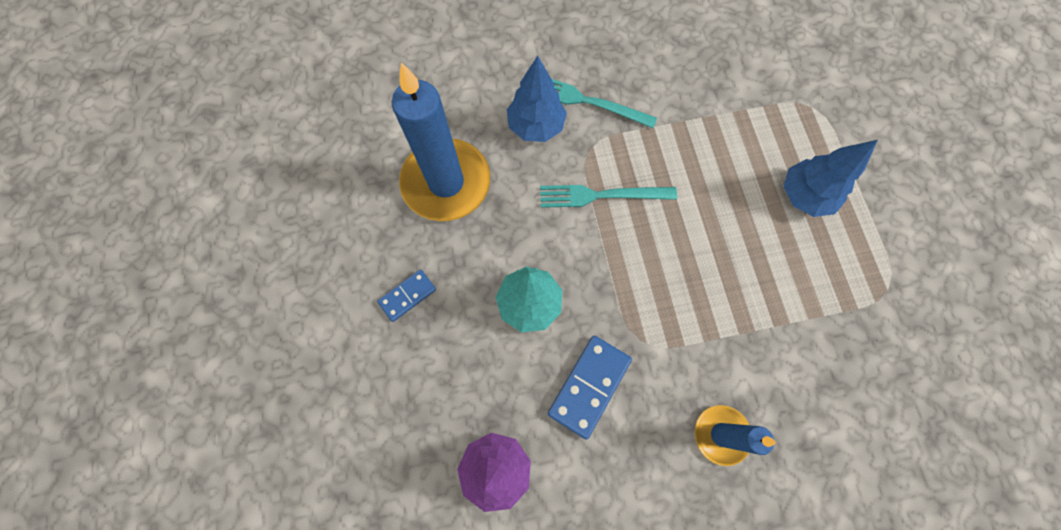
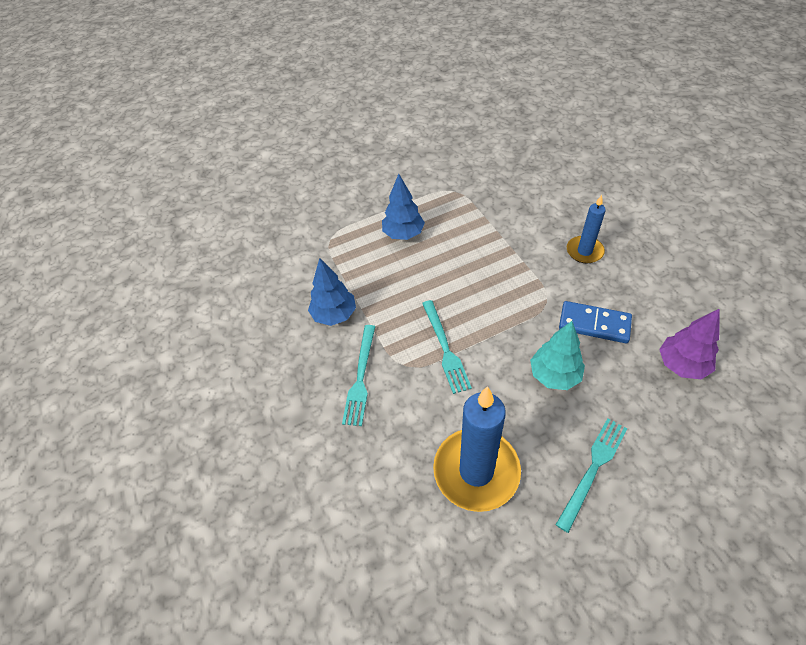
camera: 100 degrees left, 20 degrees down
(407, 296) = (593, 469): blue domino -> turquoise fork
(536, 126) = (396, 411): blue tree -> blue tree (334, 315)

